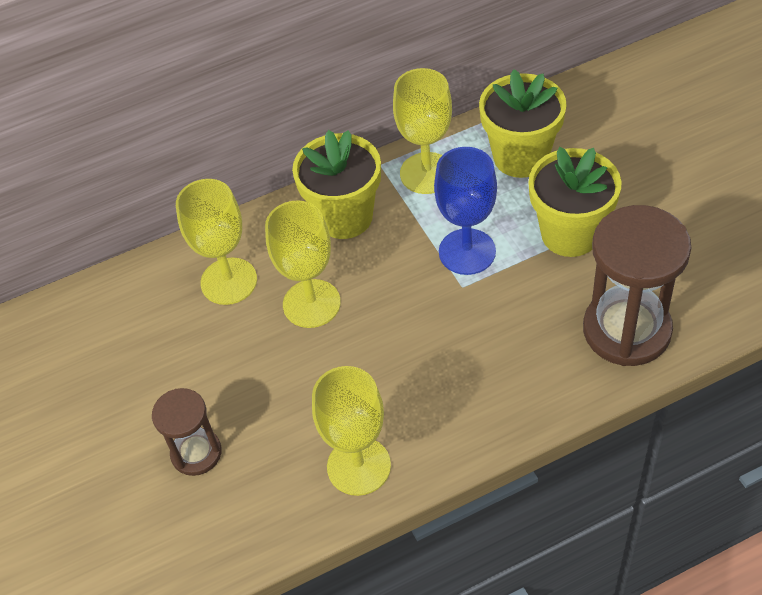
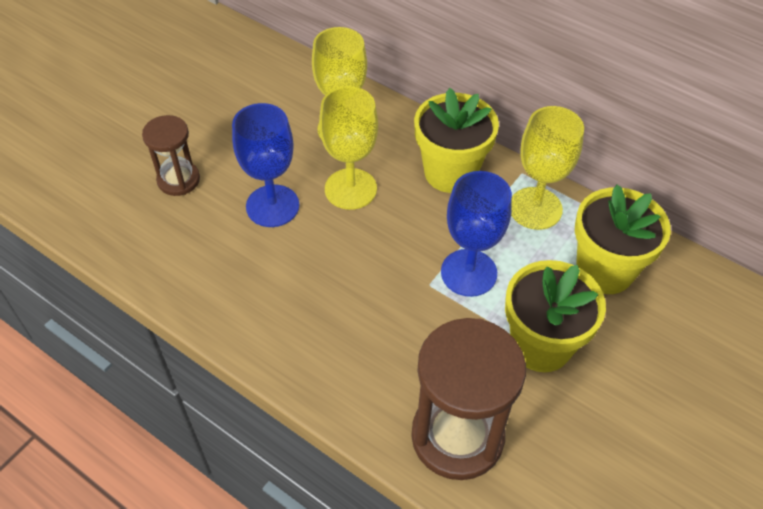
camera: 55 degrees right, 0 degrees up
(289, 378) = (272, 206): none -> blue goblet
(359, 466) = (212, 286): yellow goblet -> none

